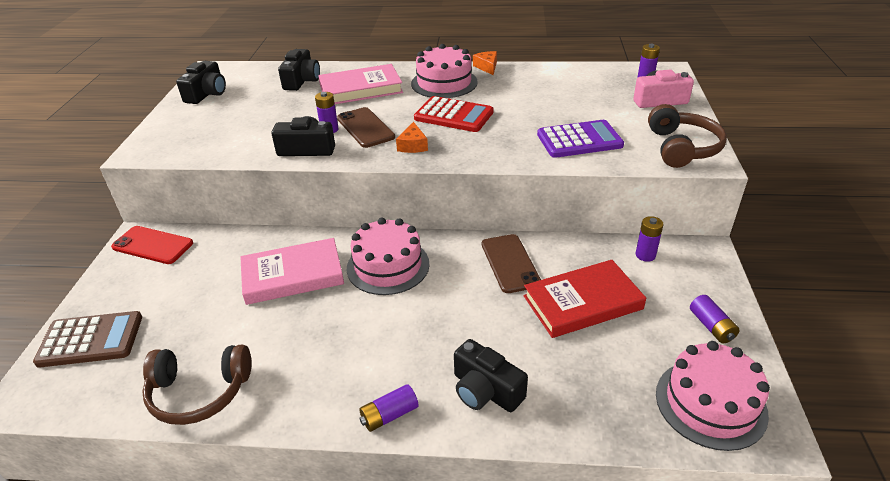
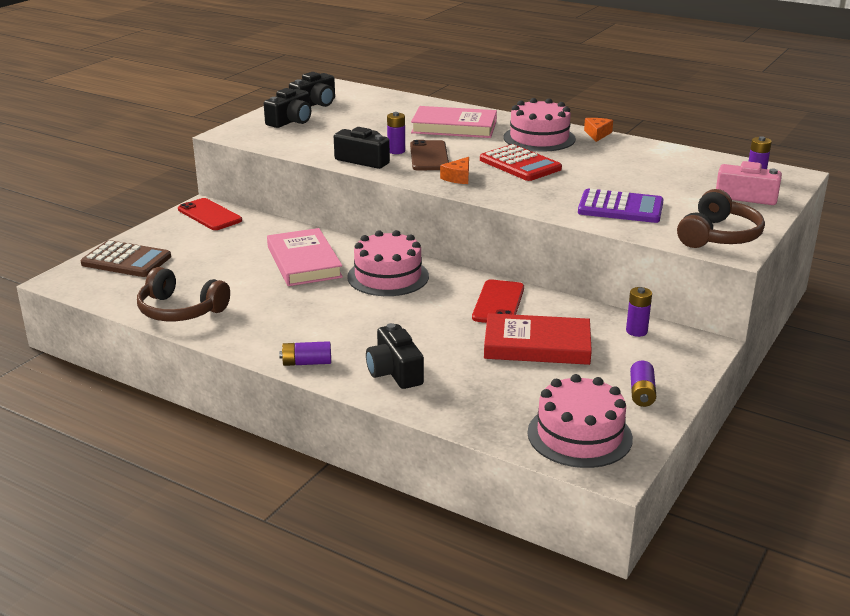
camera: 25 degrees right, 10 degrees down
(293, 275) = (304, 262): pink book -> pink book turned 60 degrees clockwise
(302, 81) = (406, 110): black camera -> black camera (291, 121)
(510, 263) = (498, 303): brown phone -> red phone

